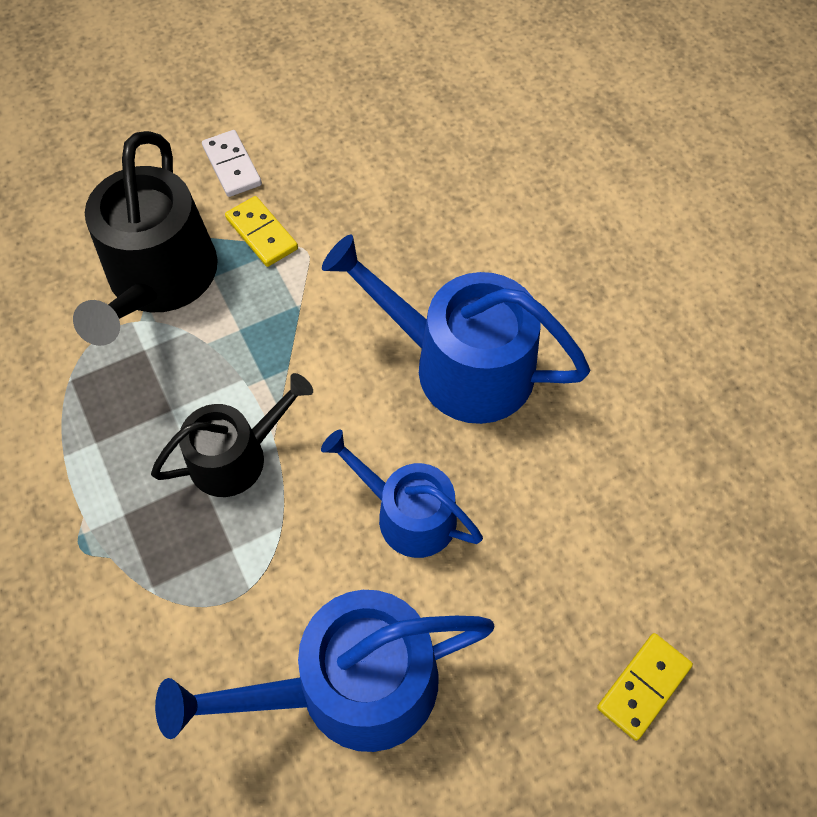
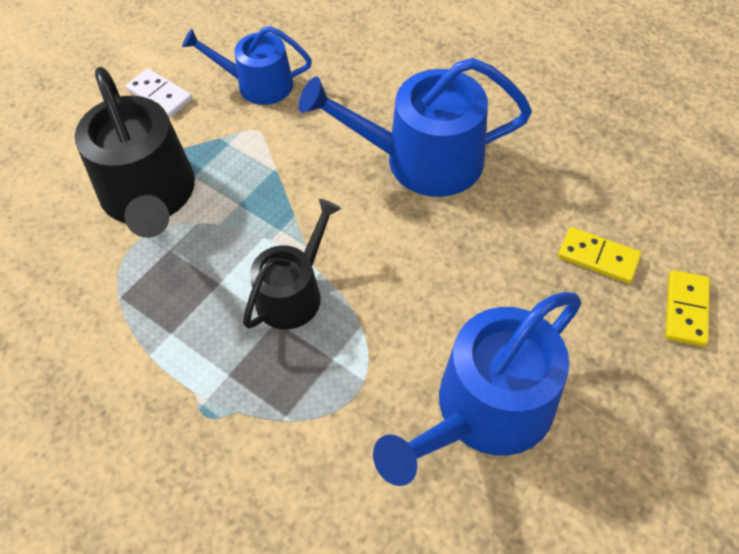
camera: 25 degrees left, 5 degrees down
(261, 234) = (214, 132): yellow domino -> yellow domino (598, 257)
(407, 514) = (449, 274): blue watering can -> blue watering can (257, 84)

